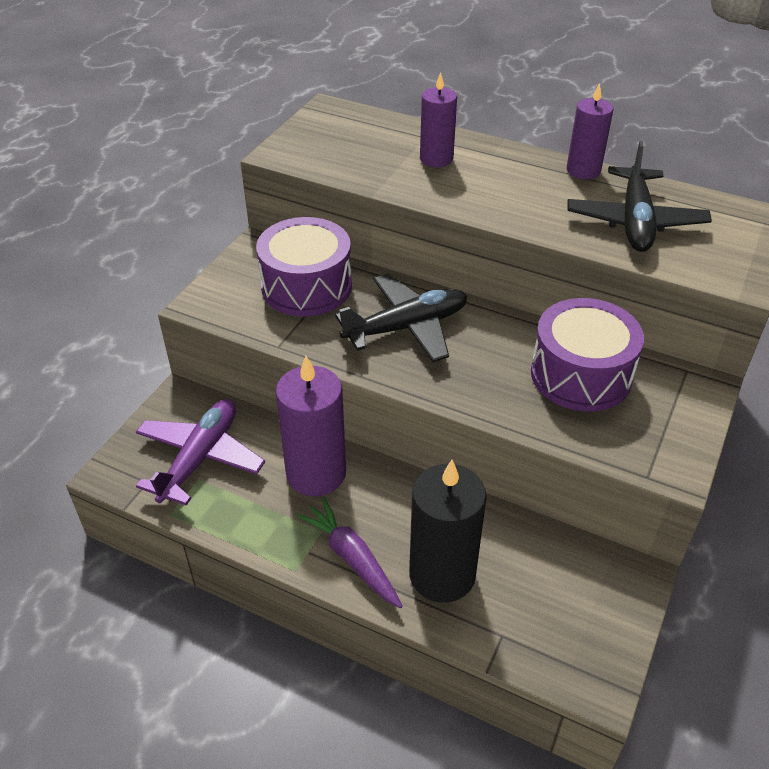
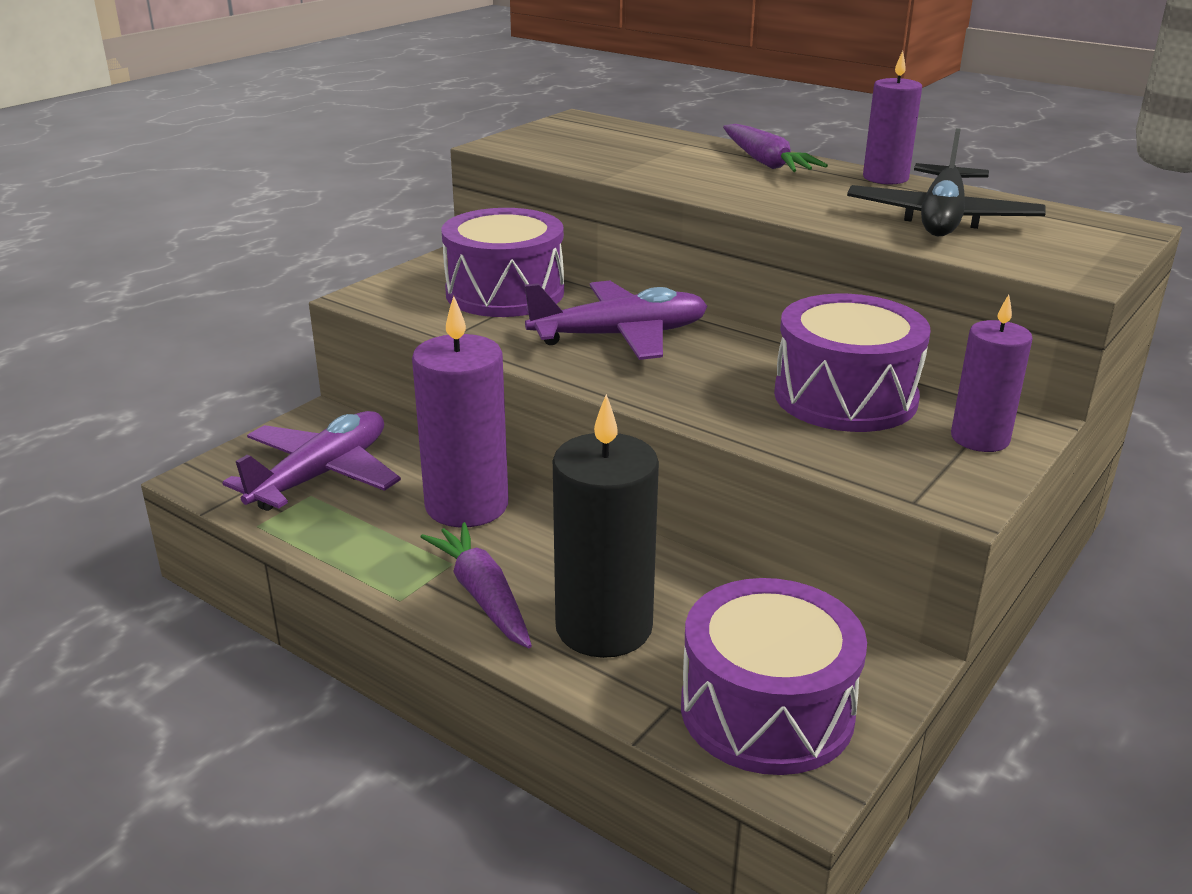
camera: 10 degrees right, 15 degrees down
(406, 327) = (620, 336): black plane -> purple plane
(436, 159) = (695, 159): purple candle -> purple candle (980, 438)
(490, 158) = (765, 162): none -> purple carrot
(564, 630) = (767, 710): none -> purple drum

